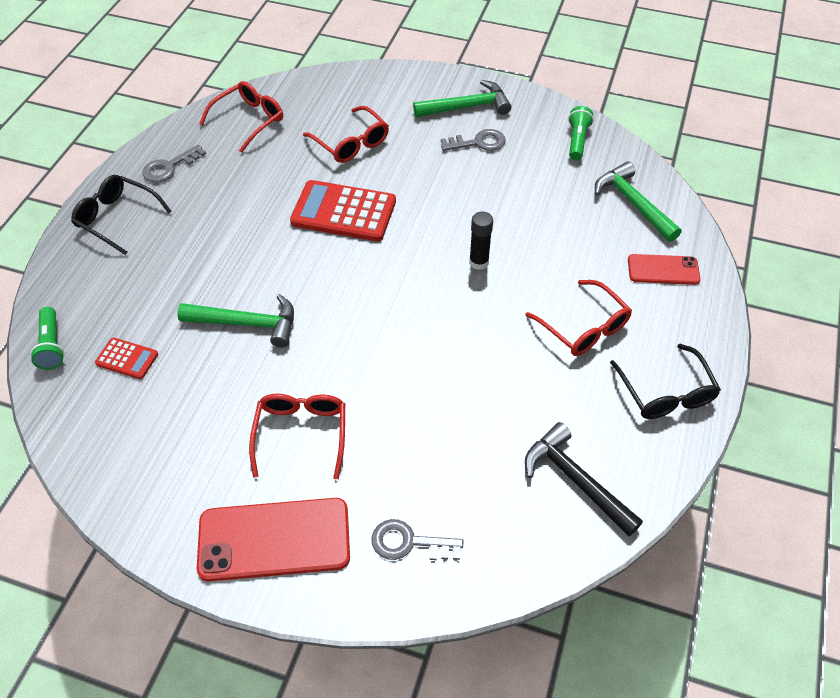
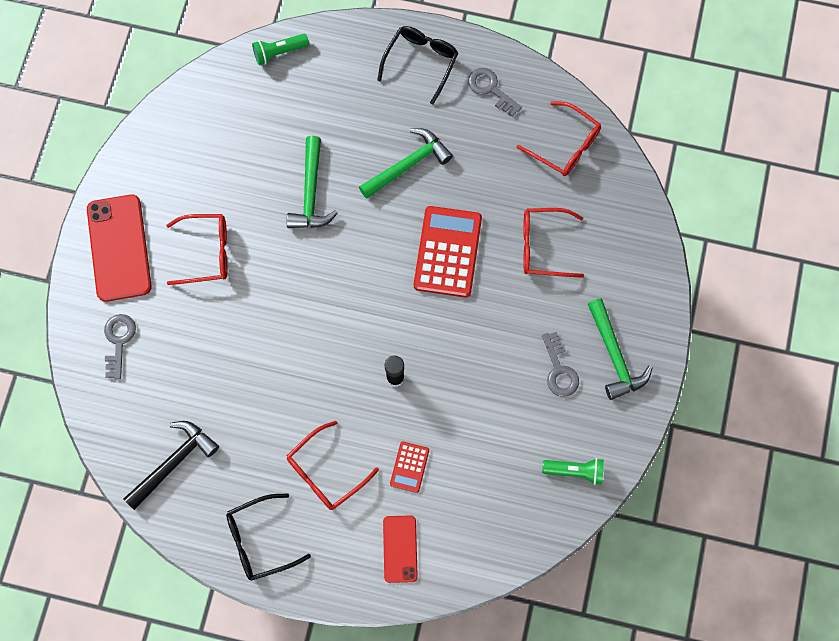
camera: 85 degrees right, 20 degrees up
(127, 359) = (270, 110): red calculator -> red calculator (409, 467)
(351, 143) = (543, 246): red glasses -> red glasses turned 45 degrees clockwise
(633, 203) = (487, 525): green hammer -> green hammer (408, 164)

